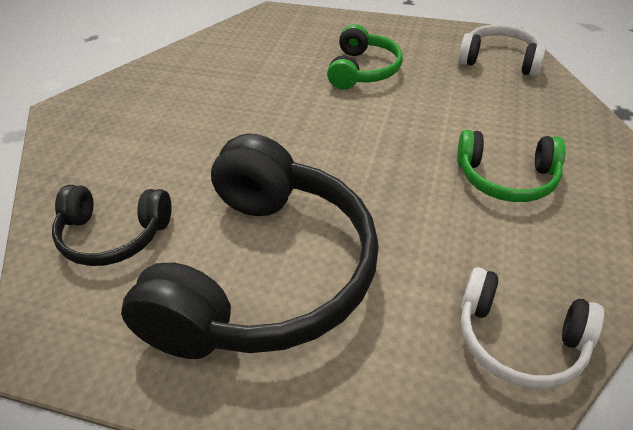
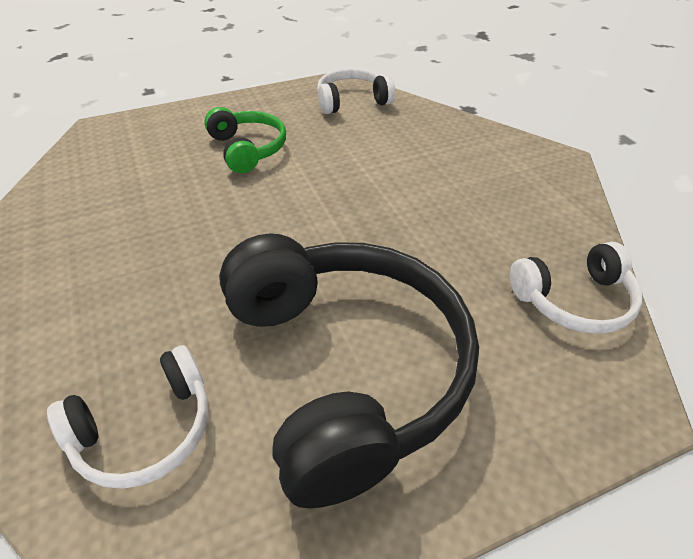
camera: 40 degrees left, 0 degrees up
(113, 235) = (145, 430): black headphones -> white headphones
(506, 178) = (447, 188): green headphones -> none

